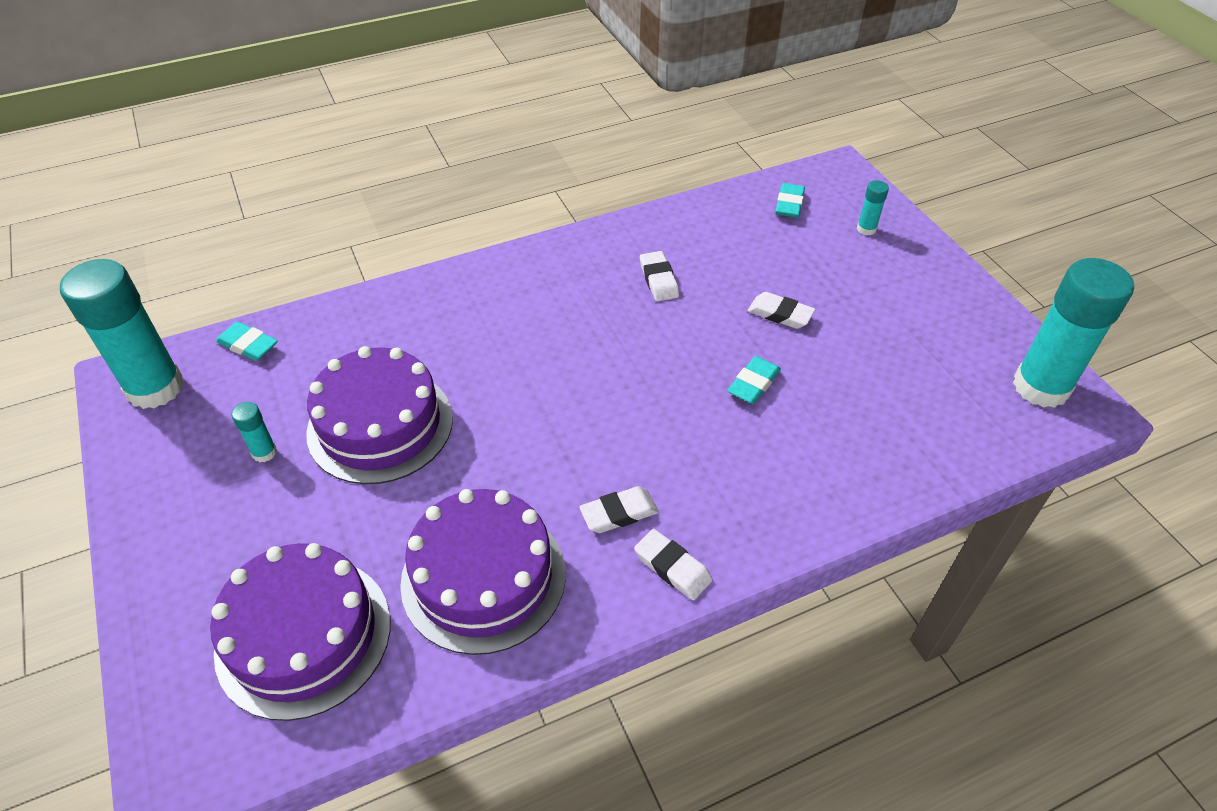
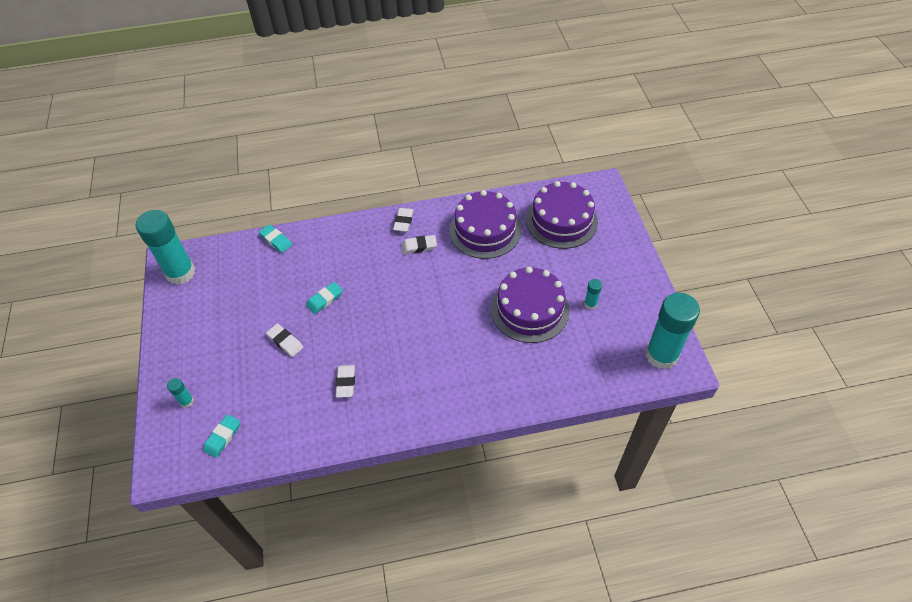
camera: 165 degrees left, 5 degrees up
(248, 345) = (612, 377): turquoise eraser -> turquoise eraser (276, 240)
(672, 567) = (403, 221): white eraser -> white eraser turned 45 degrees clockwise

